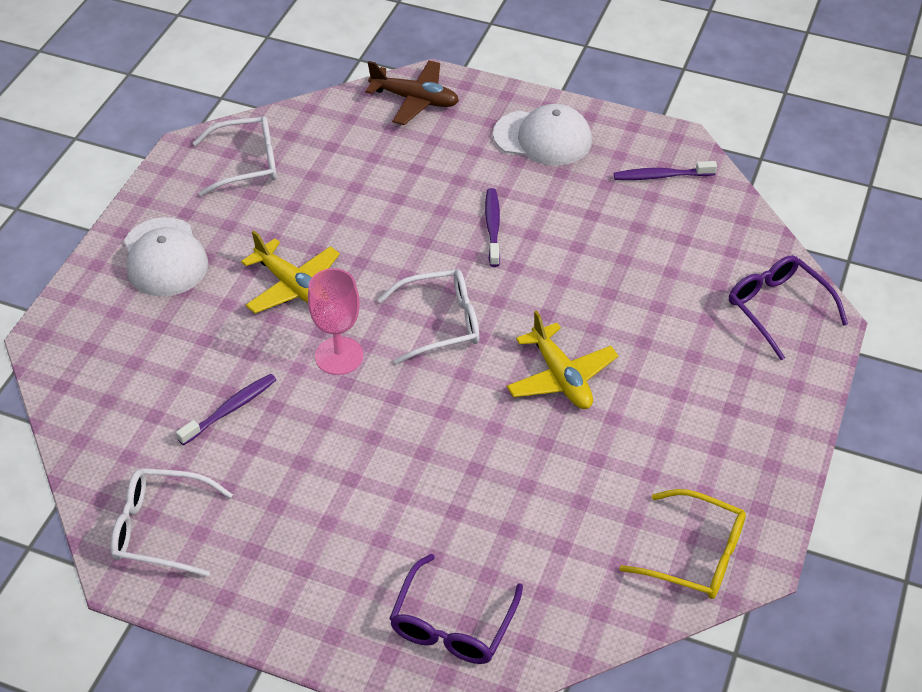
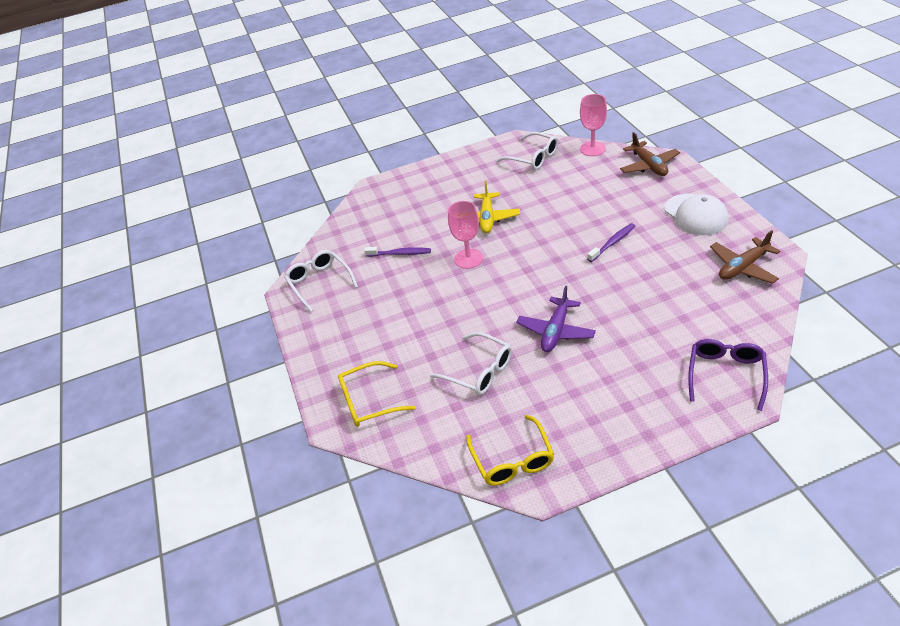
camera: 55 degrees right, 5 degrees down
(165, 258) = (452, 179): white cap -> none
(315, 110) = (592, 149): none -> pink goblet
(440, 323) = (530, 271): white glasses -> white glasses (479, 371)
(453, 623) = (369, 401): purple glasses -> yellow glasses
(561, 377) = (556, 331): yellow plane -> purple plane
(661, 176) = (743, 267): purple toothbrush -> brown plane

